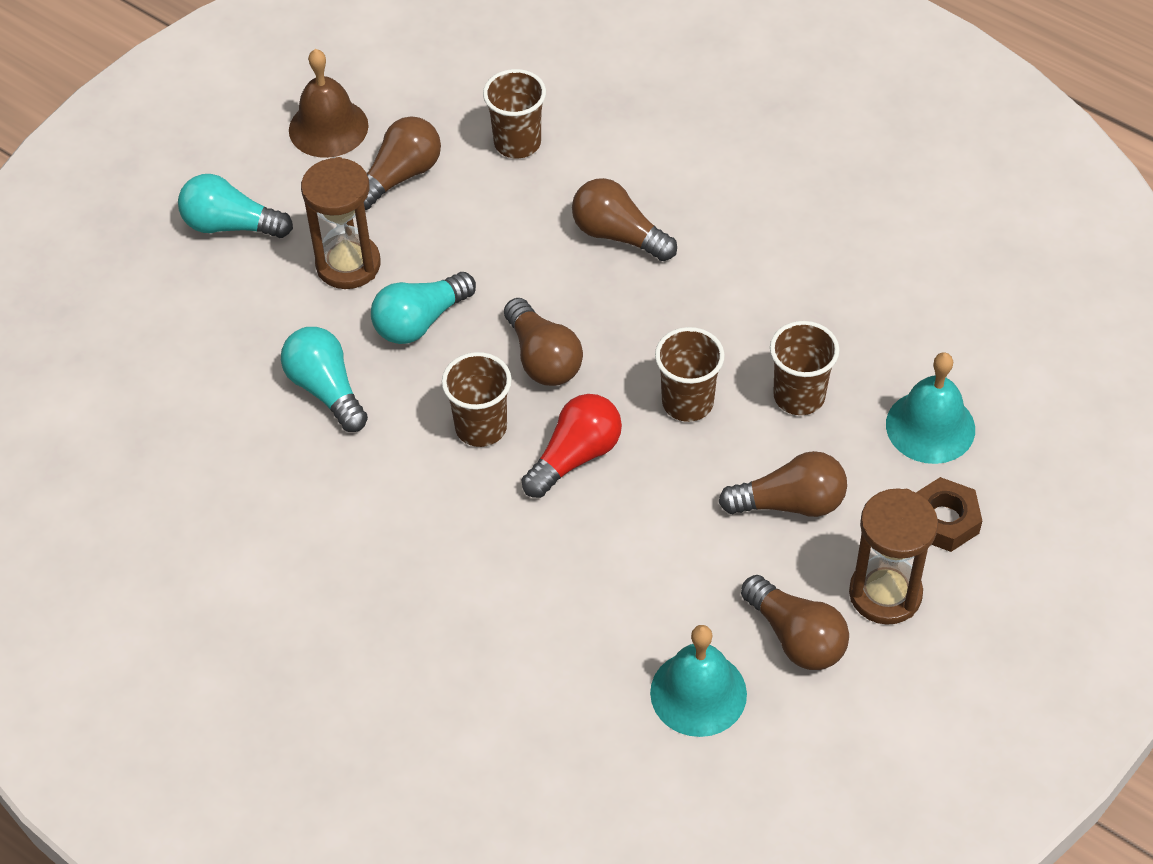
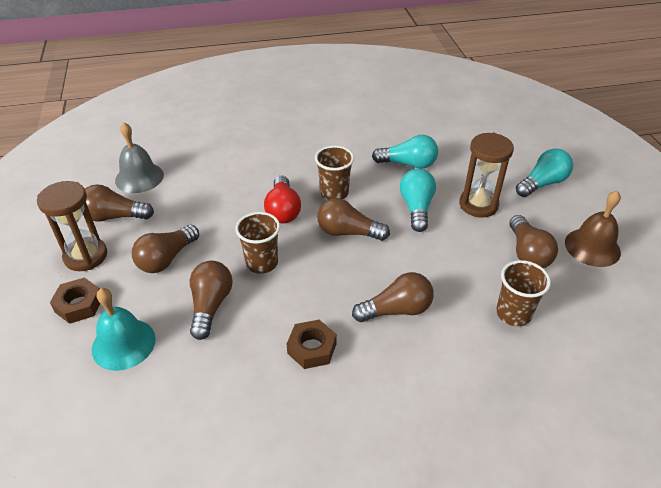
camera: 130 degrees right, 10 degrees down
(698, 693) = (139, 177): turquoise bell -> grey bell
(747, 268) = (312, 348): none -> brown nut
(799, 396) = (210, 305): brown cup -> brown light bulb

